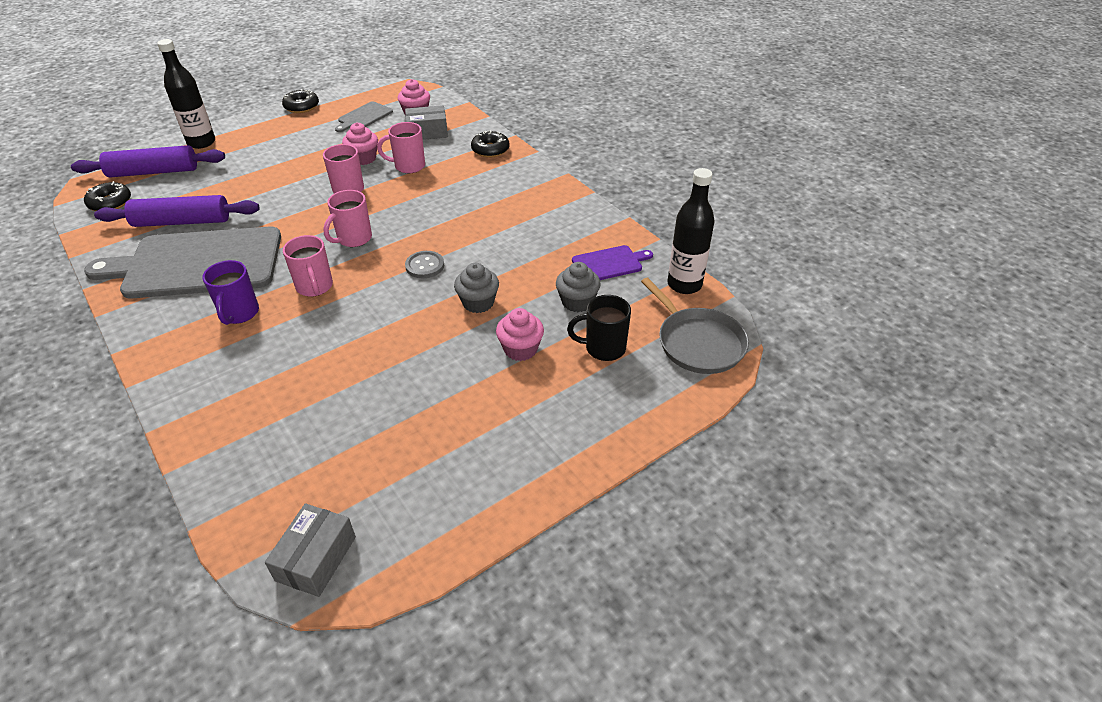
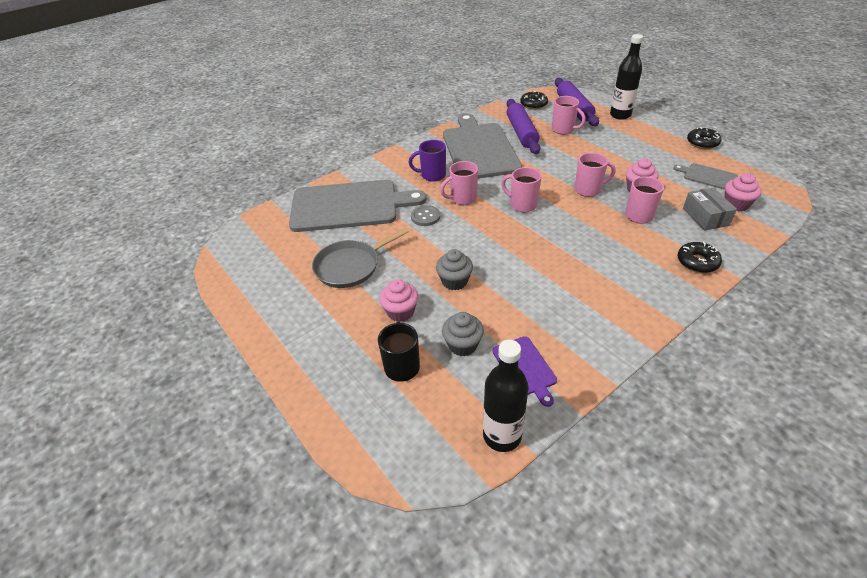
camera: 90 degrees right, 0 degrees up
(202, 187) = (563, 130): none -> pink mug
(271, 409) = (349, 206): none -> grey cutting board
(316, 558) = (239, 244): grey box -> none
(425, 266) = (496, 246): grey button -> grey button (425, 217)
(698, 342) = (410, 444): grey pan -> grey pan (350, 266)

